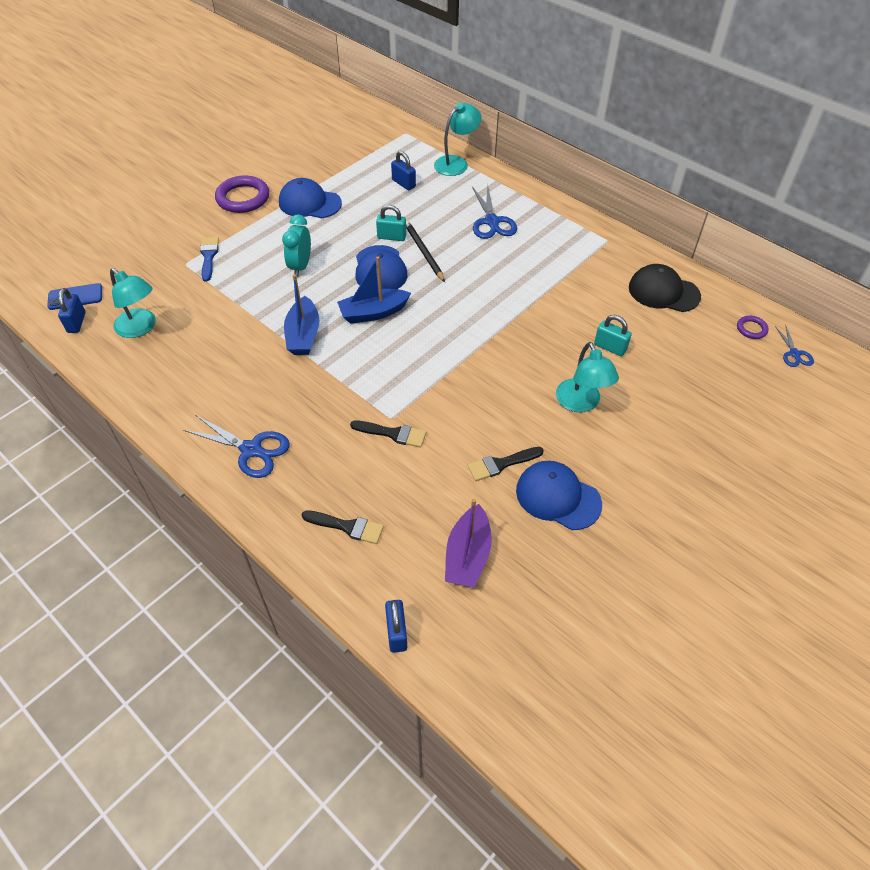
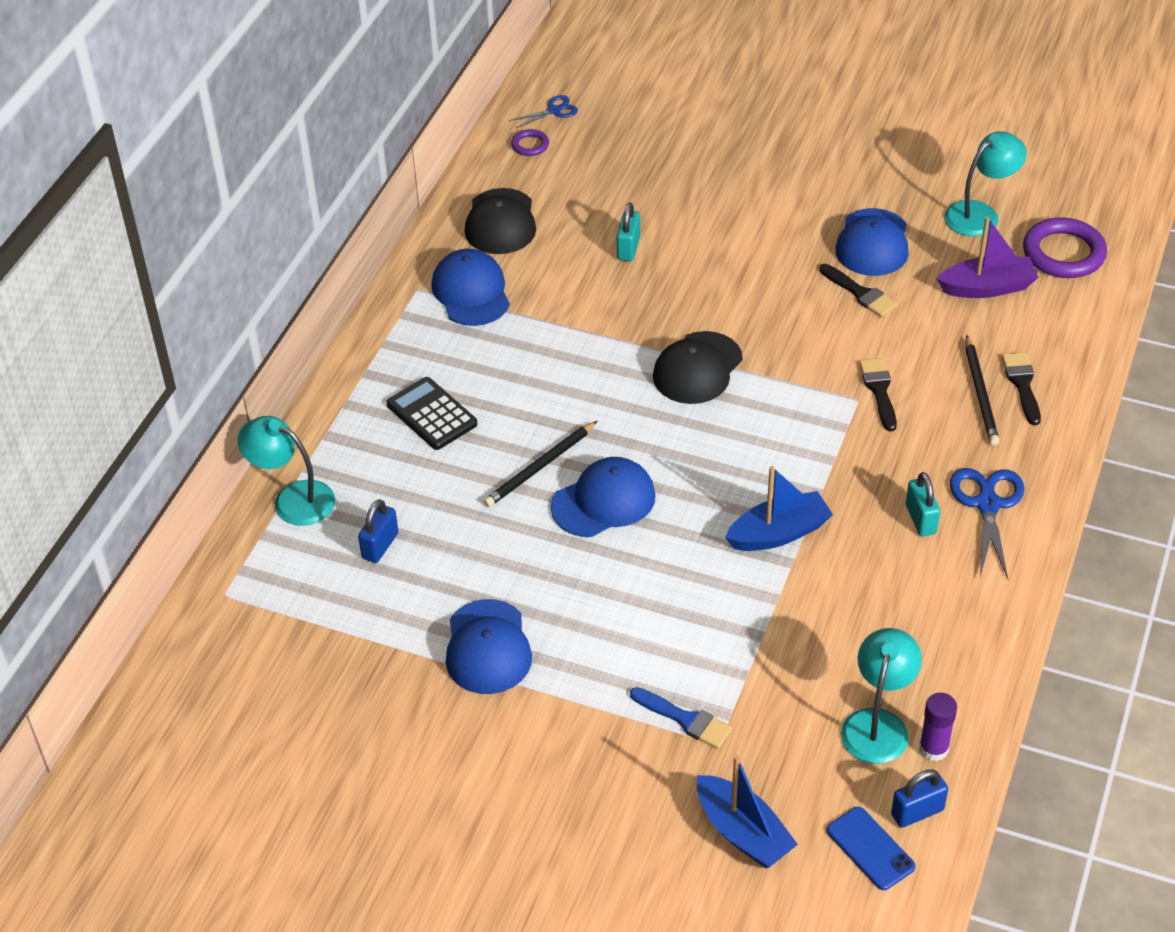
camera: 110 degrees left, 5 degrees down
(105, 345) = (933, 748): none -> purple glue stick
(209, 256) = (685, 719): blue brush -> blue brush turned 120 degrees counterclockwise
(243, 198) = (517, 746): purple ring -> purple ring (1063, 253)
(300, 266) = (645, 594): turquoise clock -> none
(354, 494) = (980, 393): none -> black pencil
(373, 313) = (695, 477): blue boat -> blue boat (743, 832)
(391, 237) = (524, 514): turquoise padlock -> turquoise padlock (921, 519)
(396, 633) = (1102, 311): blue padlock -> none
(468, 344) = (697, 368): none -> black cap
(492, 221) = (432, 414): blue scissors -> black calculator
(581, 403) = (733, 253): turquoise lamp -> turquoise lamp (980, 214)
(595, 261) = (471, 292): none -> blue cap

